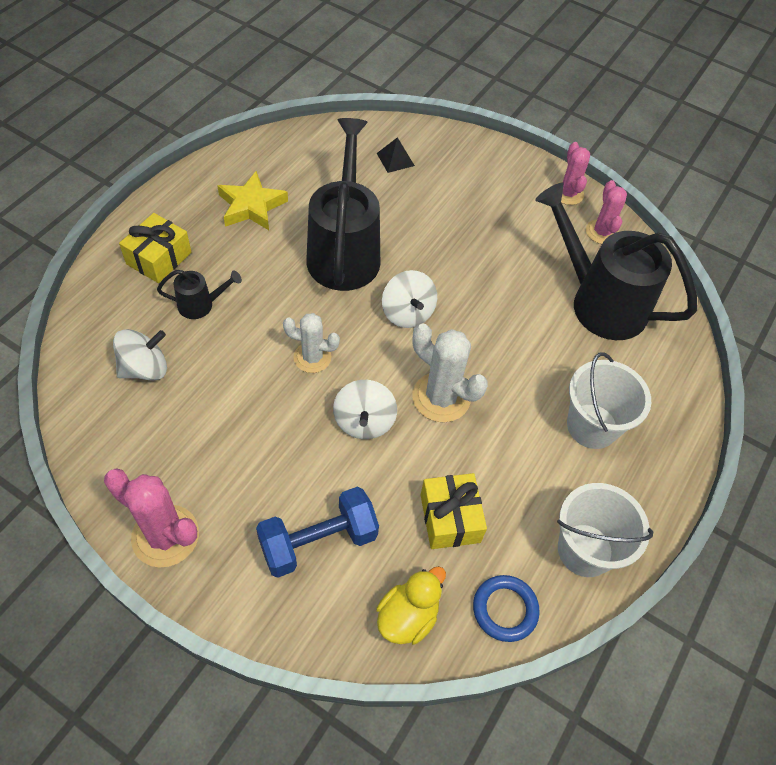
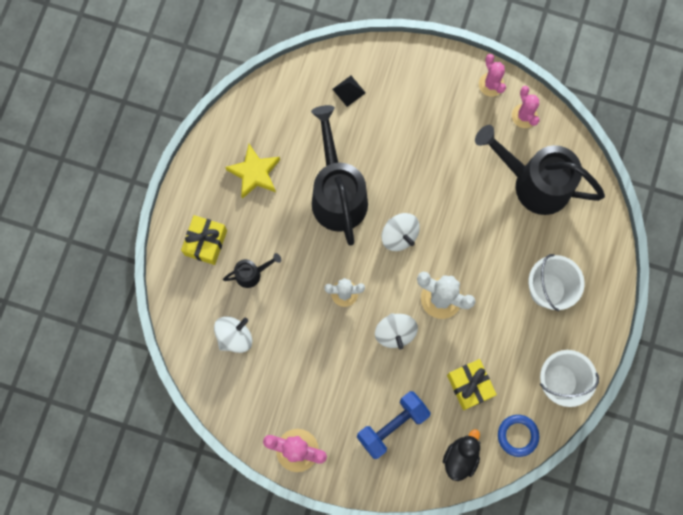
camera: 10 degrees left, 20 degrees up
(407, 617) = (460, 457): yellow duck -> black duck

